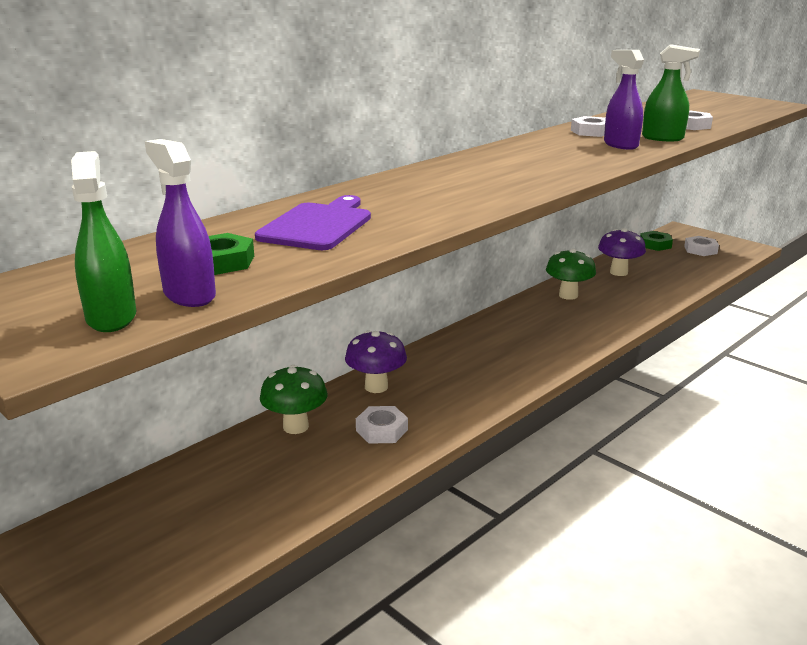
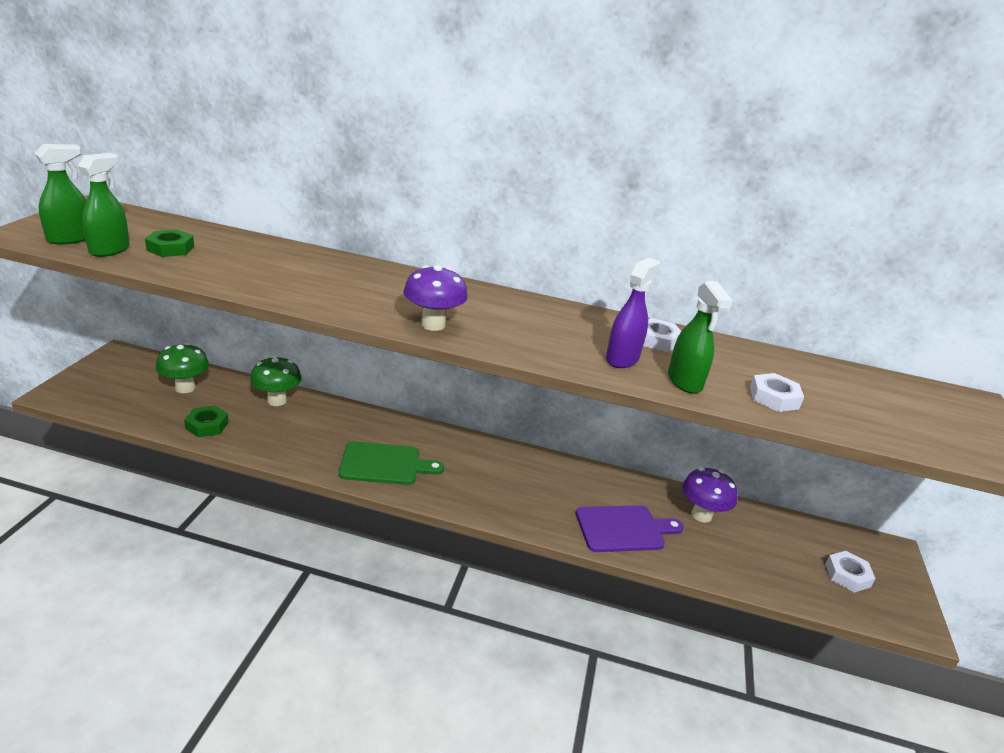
camera: 55 degrees right, 5 degrees up
(189, 295) = (110, 250): purple spray bottle -> green spray bottle
(317, 225) = (258, 263): purple cutting board -> purple cutting board (623, 529)
(376, 387) = (352, 420): purple mushroom -> purple mushroom (433, 325)
(382, 430) = (291, 437): white nut -> none
(471, 385) = (384, 464): none -> green cutting board
(568, 295) = (607, 488): green mushroom -> green mushroom (185, 388)
(655, 245) = (815, 533): green nut -> green nut (207, 425)

